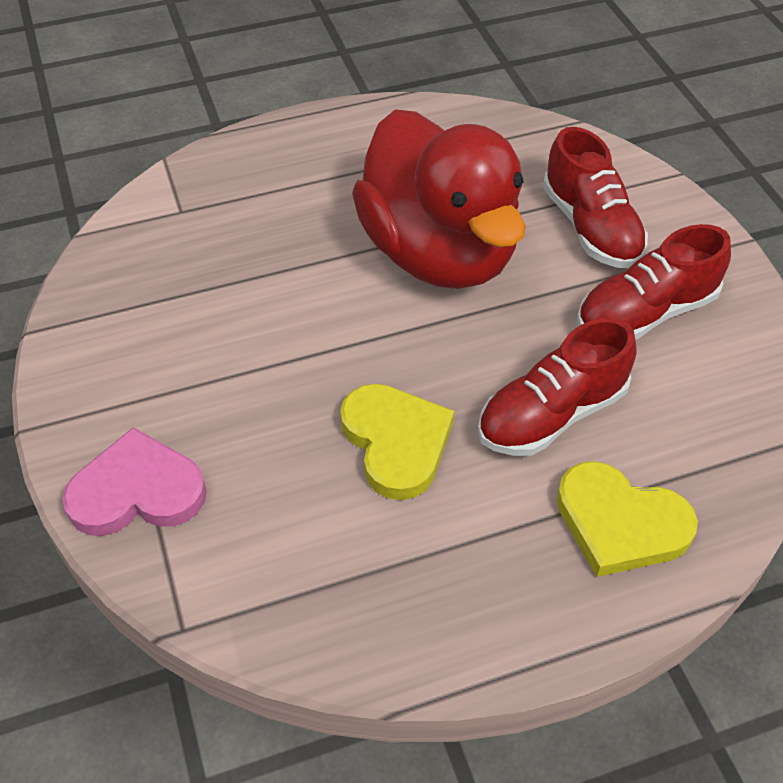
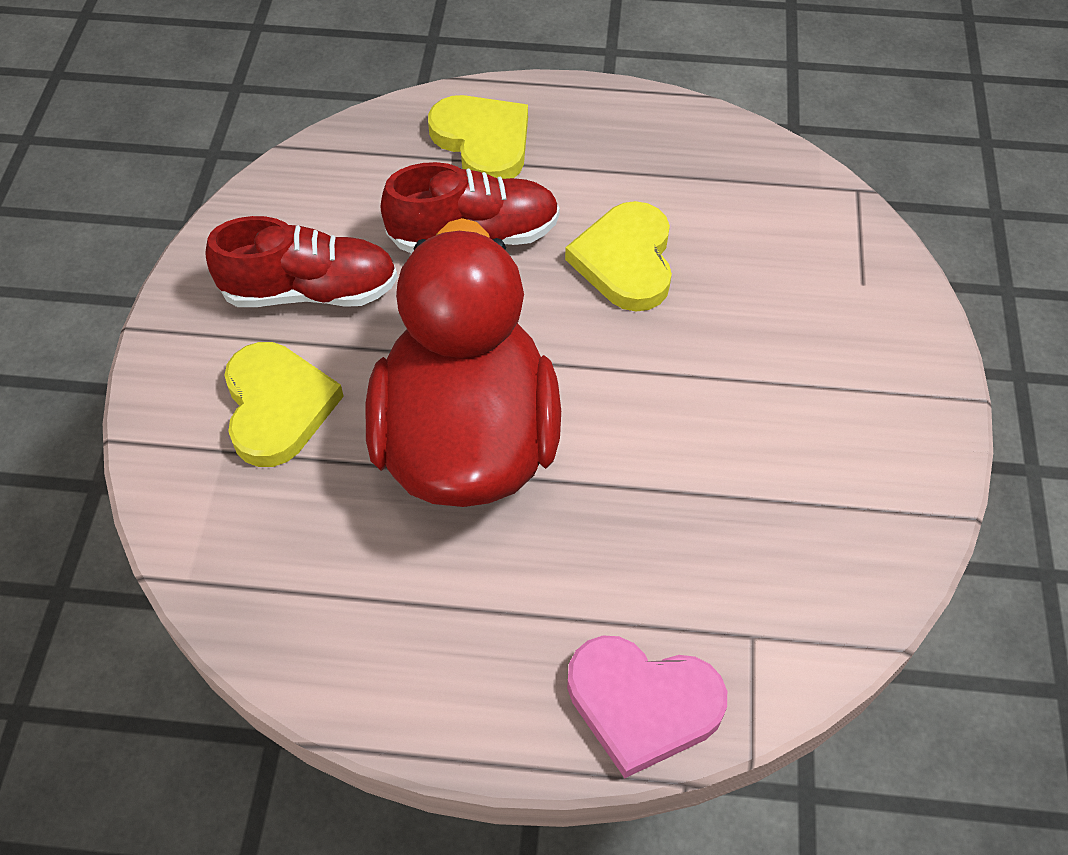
camera: 155 degrees left, 5 degrees up
(137, 491) = (875, 301): pink heart -> pink heart (642, 704)
(591, 228) = (277, 407): red shoe -> yellow heart

